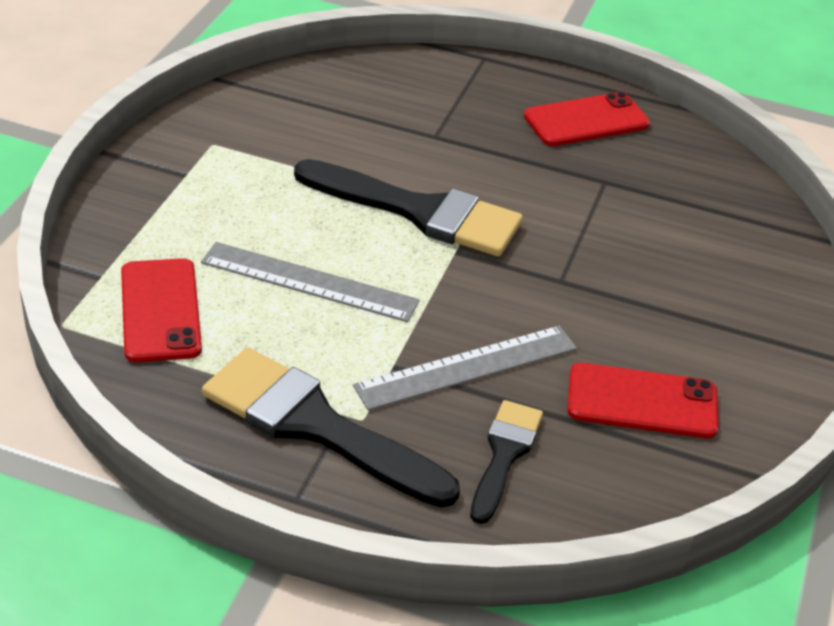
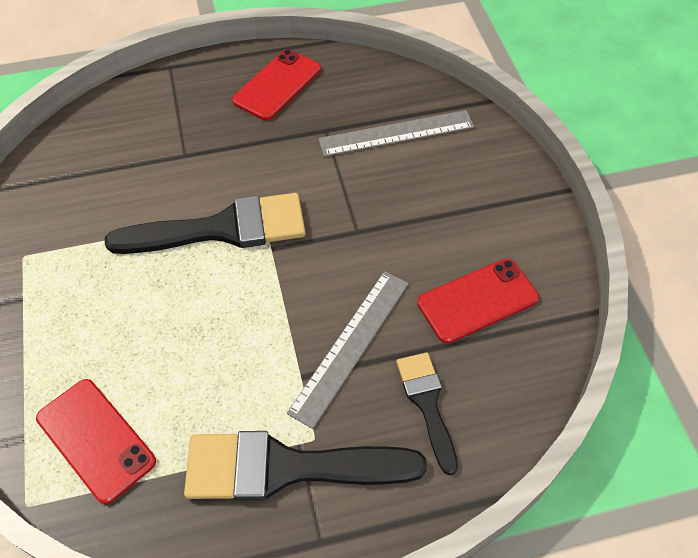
camera: 30 degrees left, 15 degrees up
(309, 282) = (189, 340): grey ruler -> grey ruler (396, 133)

